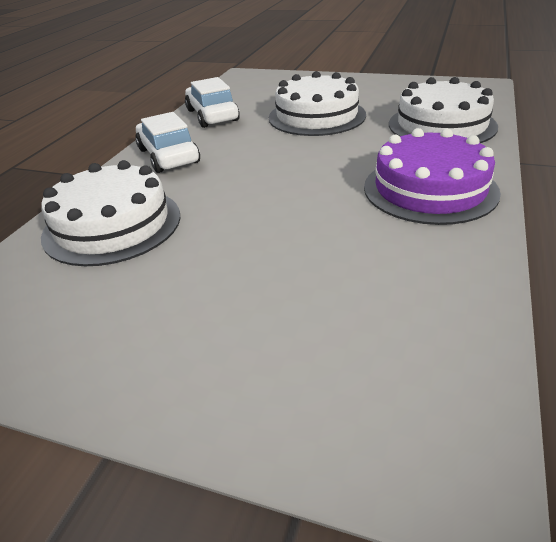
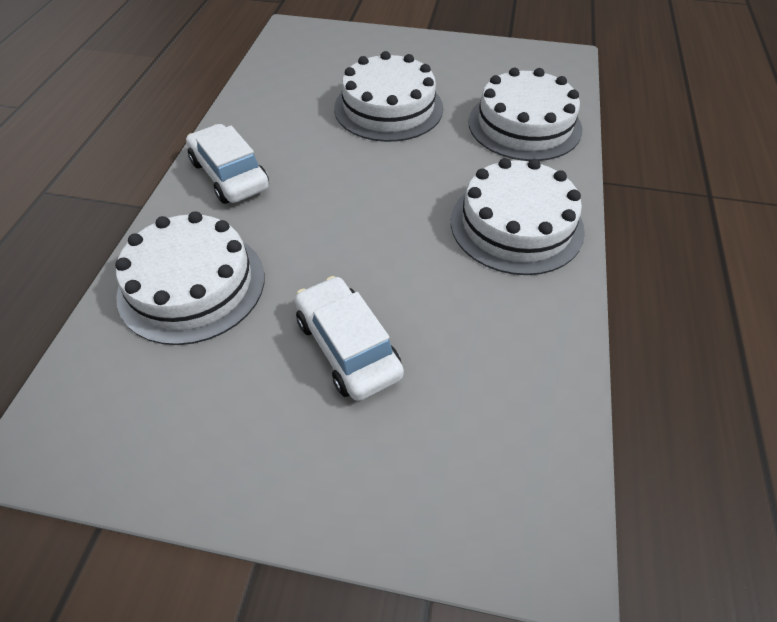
camera: 10 degrees left, 15 degrees up
(212, 115) = (267, 105): white car -> white car (347, 347)
(430, 189) = (516, 225): purple cake -> white cake

